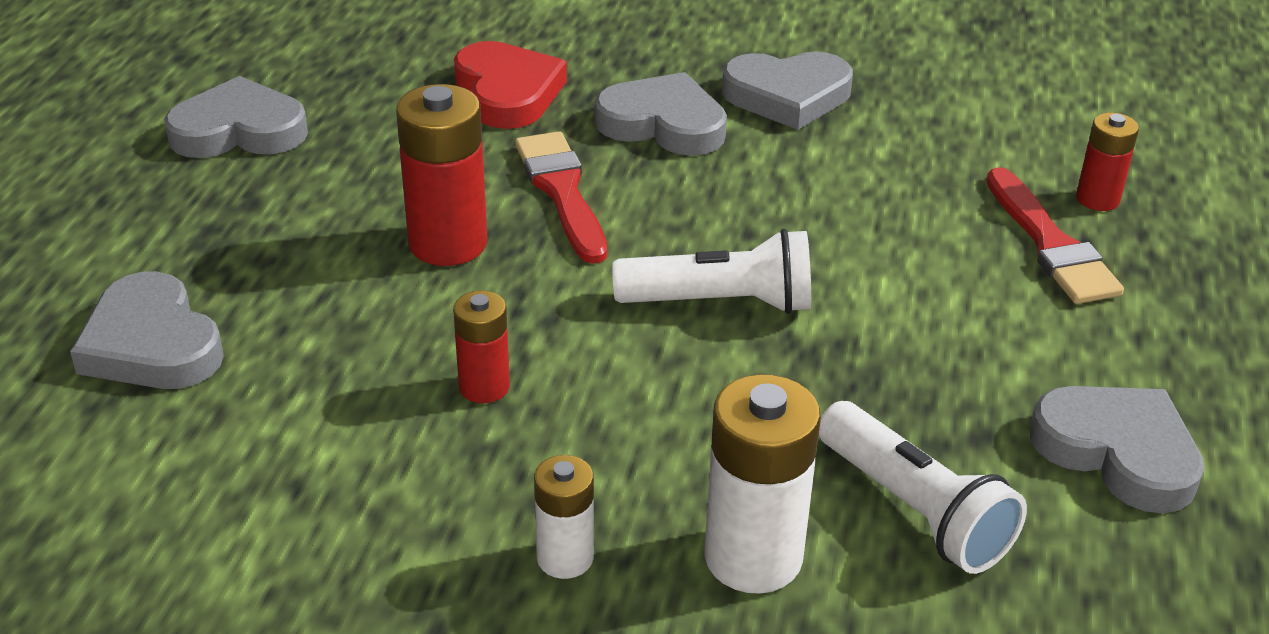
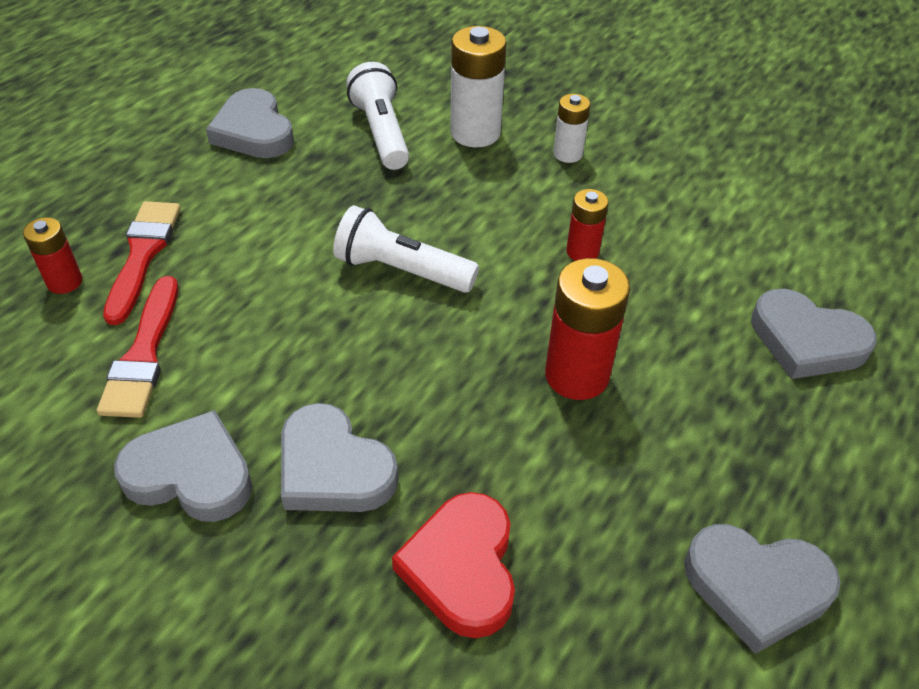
camera: 160 degrees left, 10 degrees up
(151, 344) = (806, 341): grey heart -> grey heart turned 135 degrees clockwise
(562, 192) = (465, 406): red brush -> red brush (144, 354)

